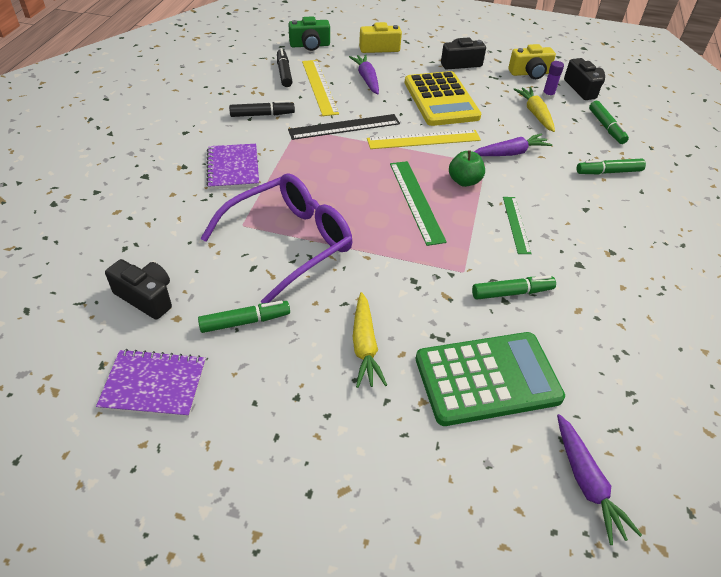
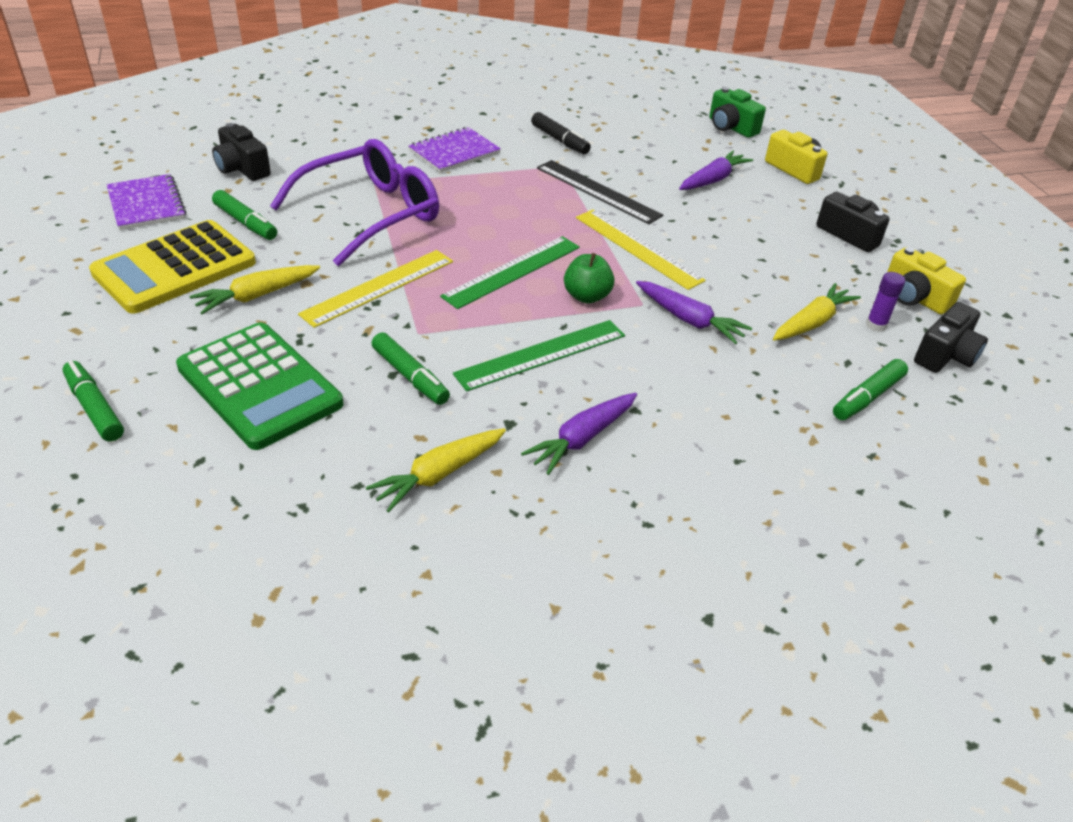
camera: 60 degrees right, 5 degrees down
(146, 297) = (242, 168): black camera -> black camera turned 135 degrees clockwise
(284, 73) = (653, 129): black marker -> none
(289, 242) = (370, 214): purple glasses -> purple glasses turned 60 degrees counterclockwise
(319, 87) = (655, 156): yellow ruler -> yellow ruler (378, 287)
(441, 100) = (740, 240): yellow calculator -> yellow calculator (175, 268)
(516, 224) = (541, 354): green ruler -> green ruler, size x1.55
(586, 483) = (147, 489): purple carrot -> purple carrot (582, 439)
(608, 172) = (749, 418): green marker -> green marker (95, 408)
(618, 314) = (439, 475): none -> yellow carrot

